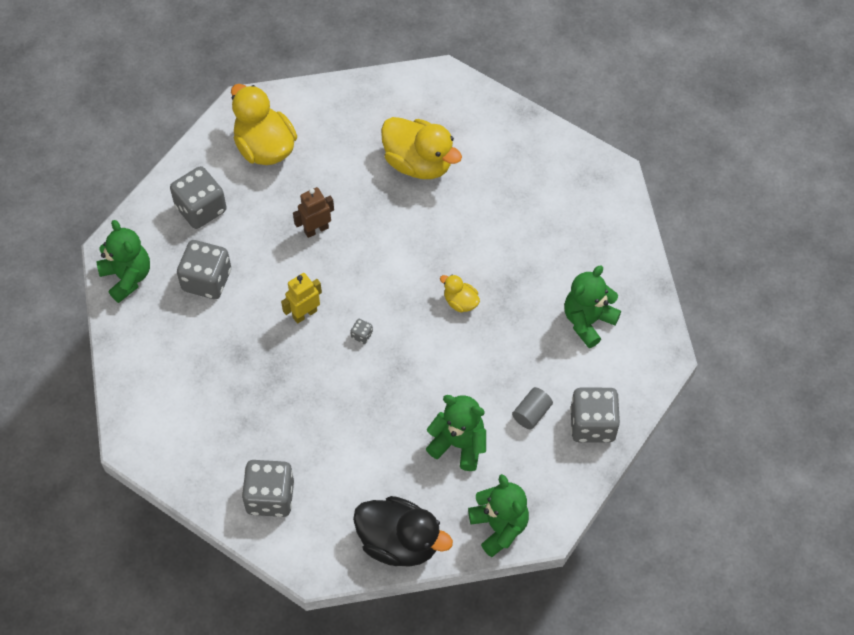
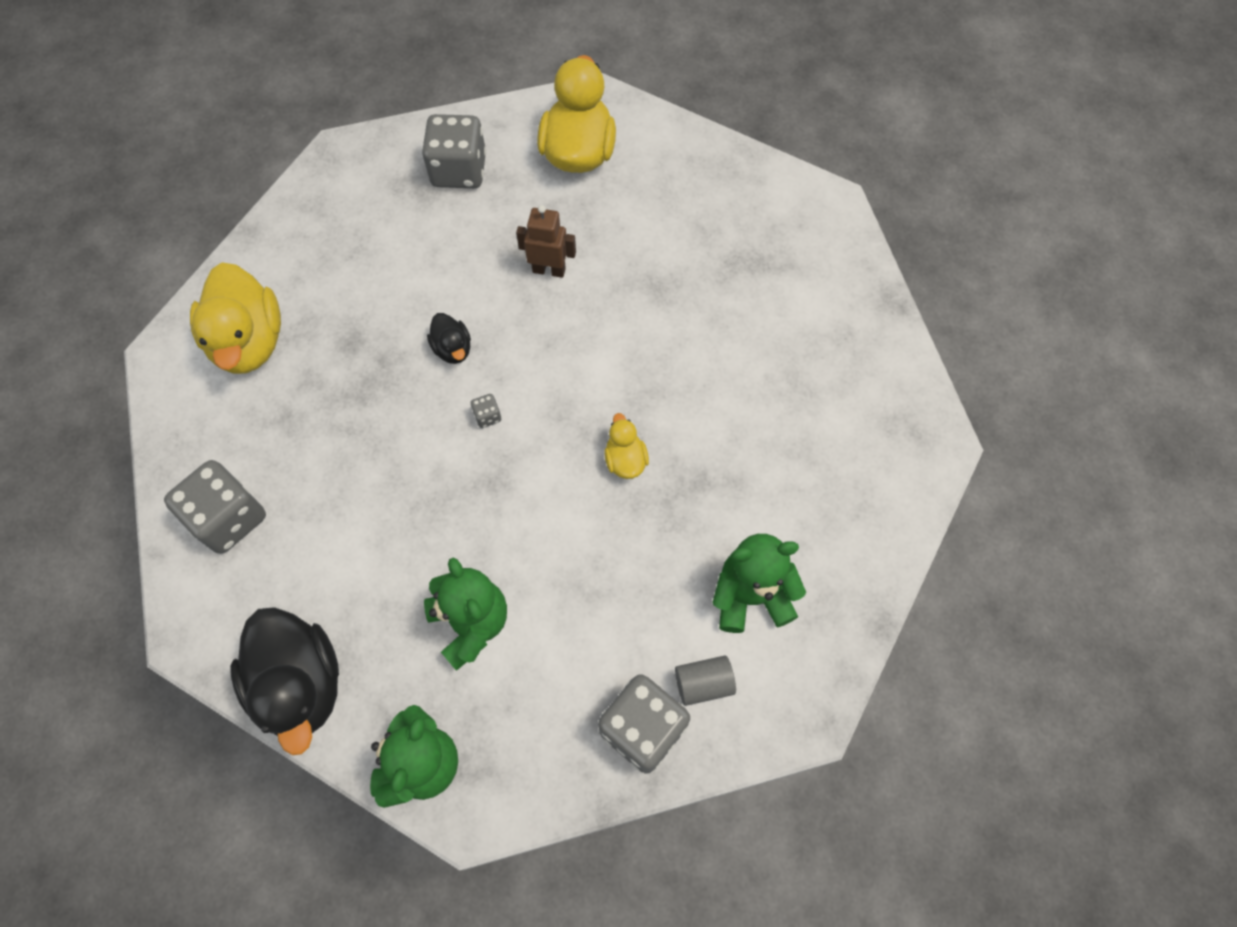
camera: 40 degrees right, 5 degrees up
(127, 277) = (327, 188): green teddy bear -> none
(207, 280) = (395, 244): grey dice -> none
(304, 314) = (453, 349): yellow robot -> black duck
(418, 163) = (721, 276): yellow duck -> yellow duck (249, 342)
(531, 413) = (584, 655): grey cylinder -> grey cylinder (703, 683)

